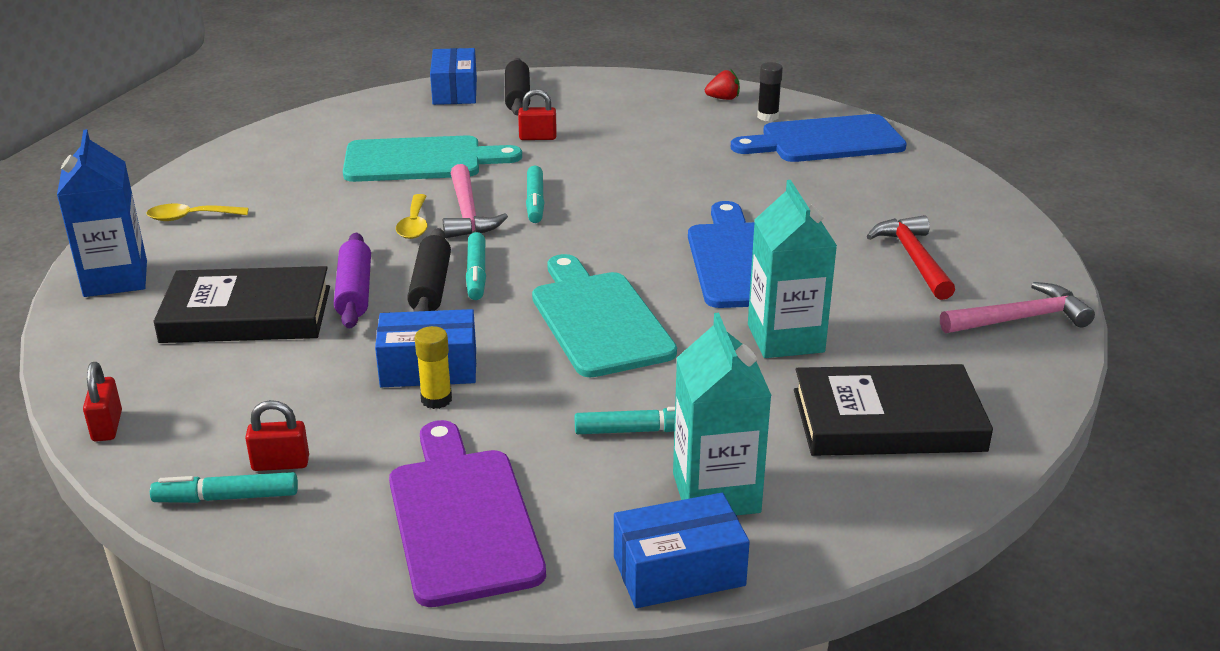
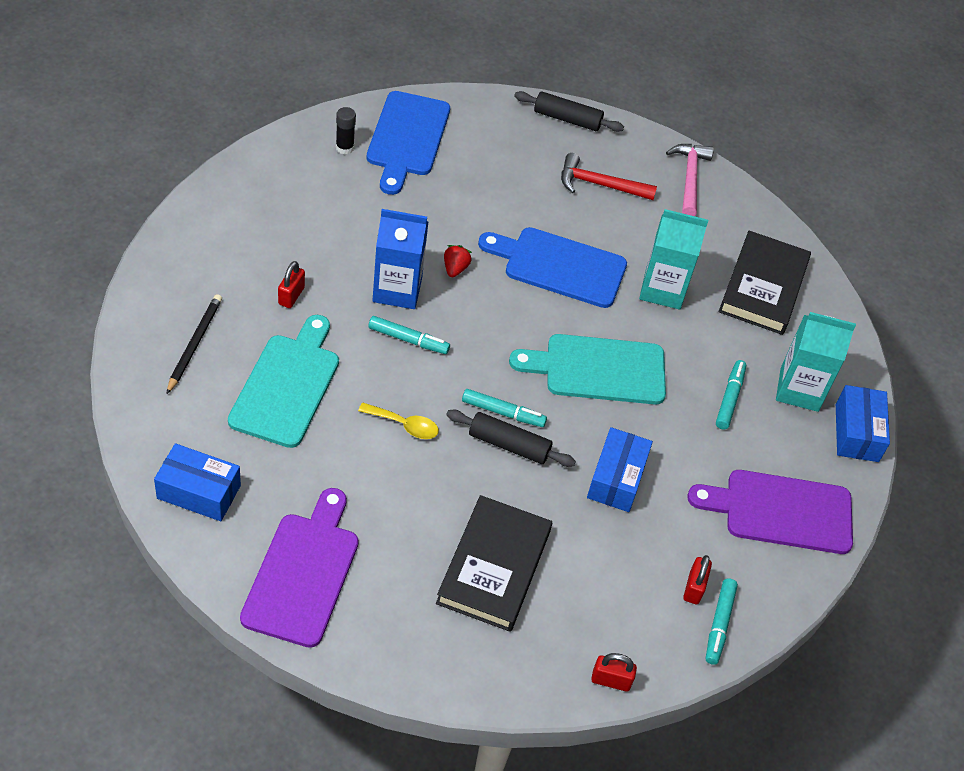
camera: 75 degrees left, 20 degrees up
(115, 279) = (390, 645): blue carton -> blue carton (397, 290)
(190, 217) = (303, 573): yellow spoon -> purple cutting board
(354, 292) = (493, 492): purple rolling pin -> none
(436, 399) = (656, 486): yellow glue stick -> none
(437, 113) = (194, 344): none -> black pencil
(455, 91) = (151, 316): blue box -> blue box (199, 492)
(467, 213) = (403, 386): pink hammer -> none
(517, 97) = (196, 278): black rolling pin -> black rolling pin (567, 119)
(723, 98) = (292, 156): red strawberry -> red strawberry (455, 268)

